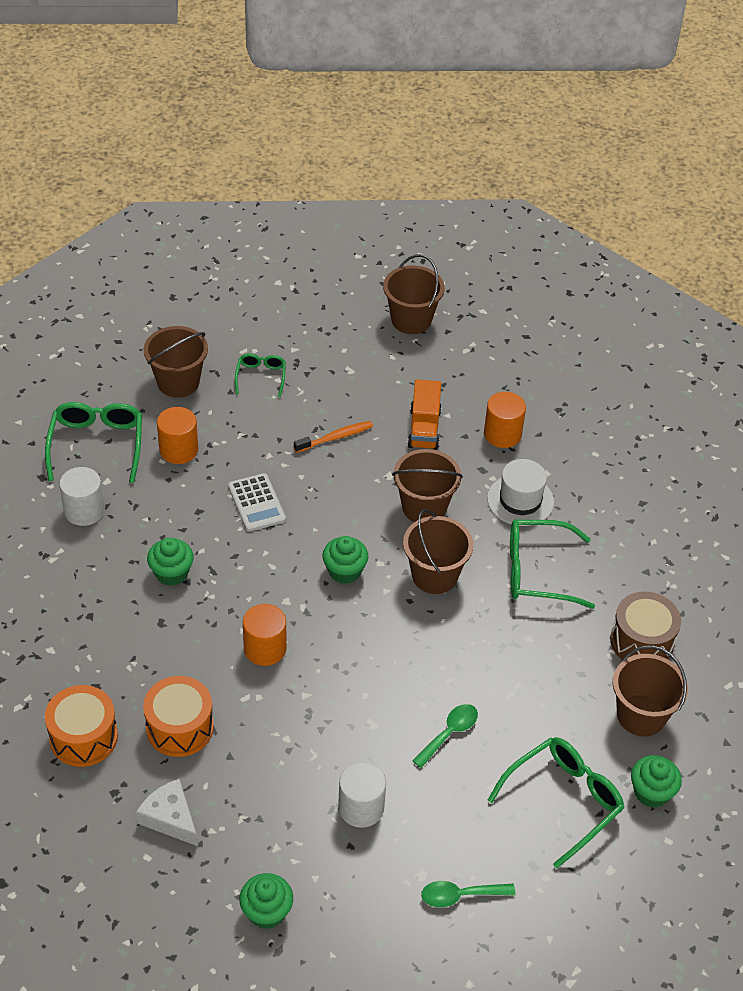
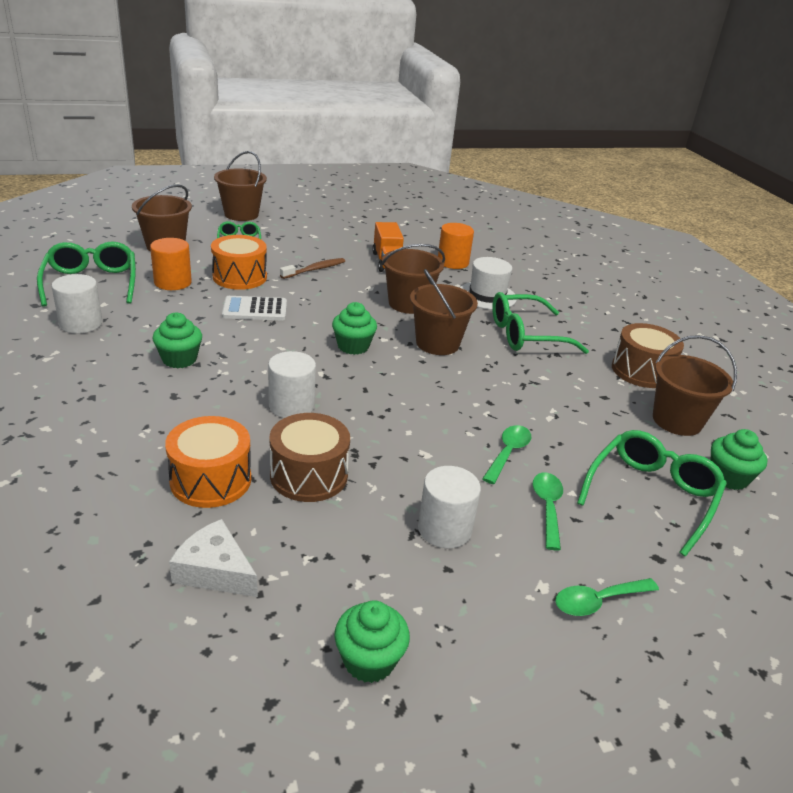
camera: 15 degrees left, 15 degrees down
(83, 737) = (90, 502): orange drum -> orange drum (239, 277)
(256, 503) = (255, 309): white calculator -> white calculator turned 120 degrees clockwise
(262, 734) = (309, 475): none -> brown drum
(265, 648) = (291, 406): orange cylinder -> white cylinder
(335, 437) = (315, 269): orange toothbrush -> brown toothbrush
(411, 320) = (353, 211): brown bucket -> brown bucket (241, 214)
(459, 799) = (547, 507): none -> green spoon

